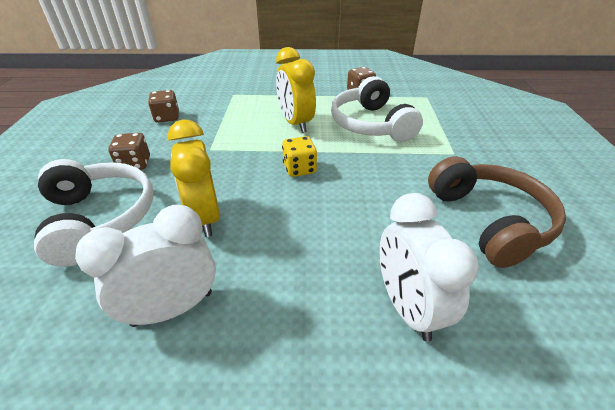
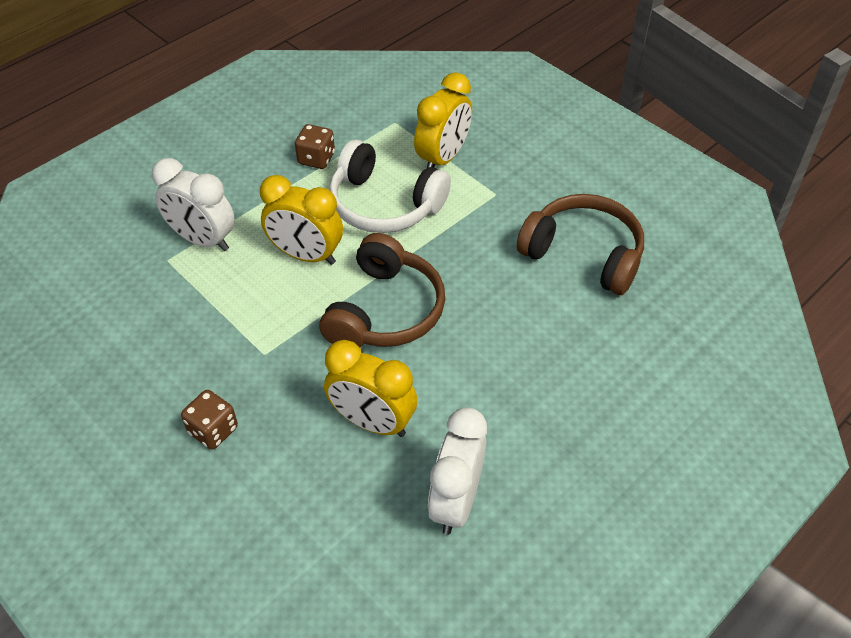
camera: 45 degrees left, 10 degrees up
(100, 218) = (281, 500): white headphones -> none
(167, 117) = (142, 351): brown dice -> none
(299, 169) = (385, 311): yellow dice -> brown headphones
(407, 307) = (597, 370): white clock -> white clock (203, 240)
(437, 122) = (443, 158): none -> yellow clock

